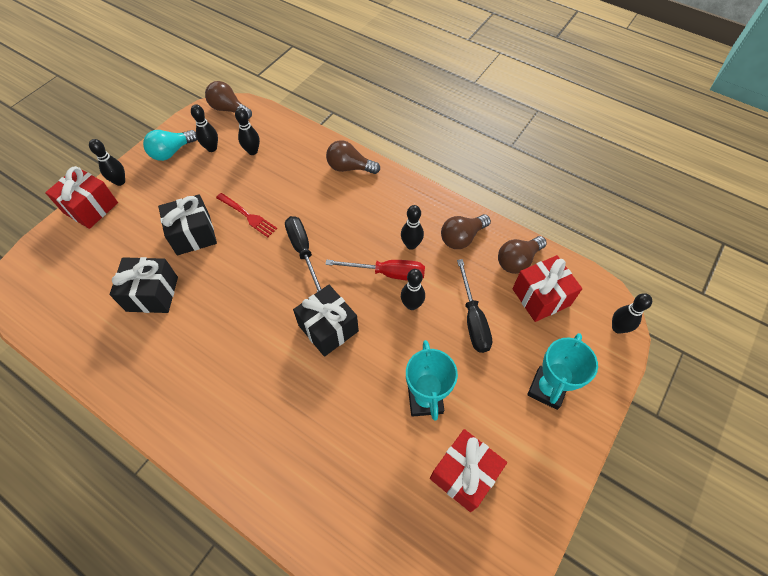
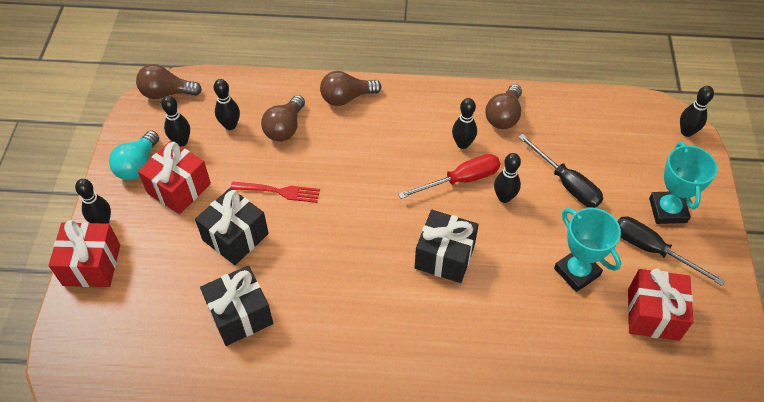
camera: 30 degrees left, 5 degrees down
(303, 251) = (364, 199): black screwdriver -> black screwdriver (652, 250)
(517, 261) = (567, 114): brown light bulb -> brown light bulb (285, 128)
(541, 297) = (608, 136): red gift -> red gift (179, 188)

